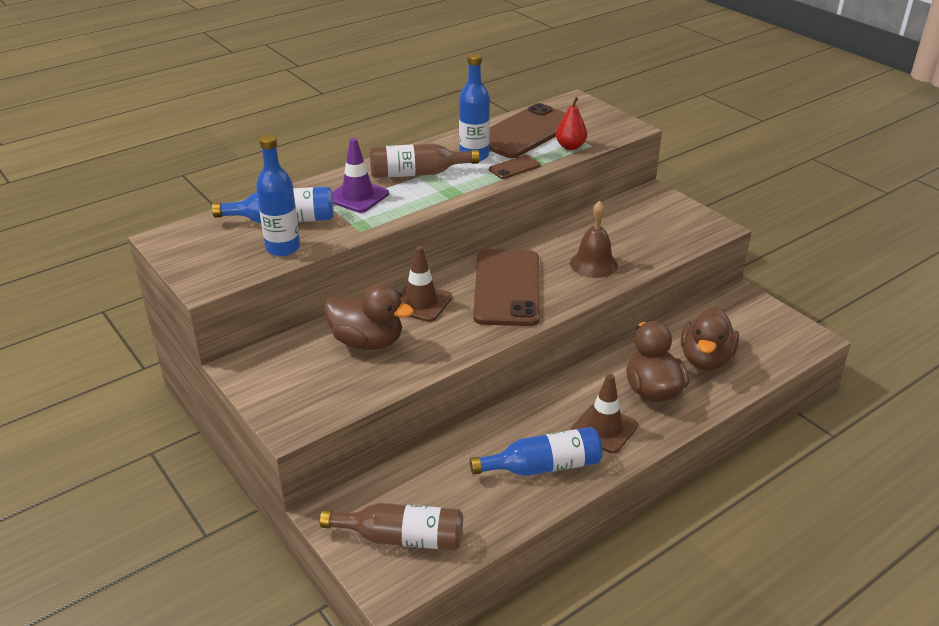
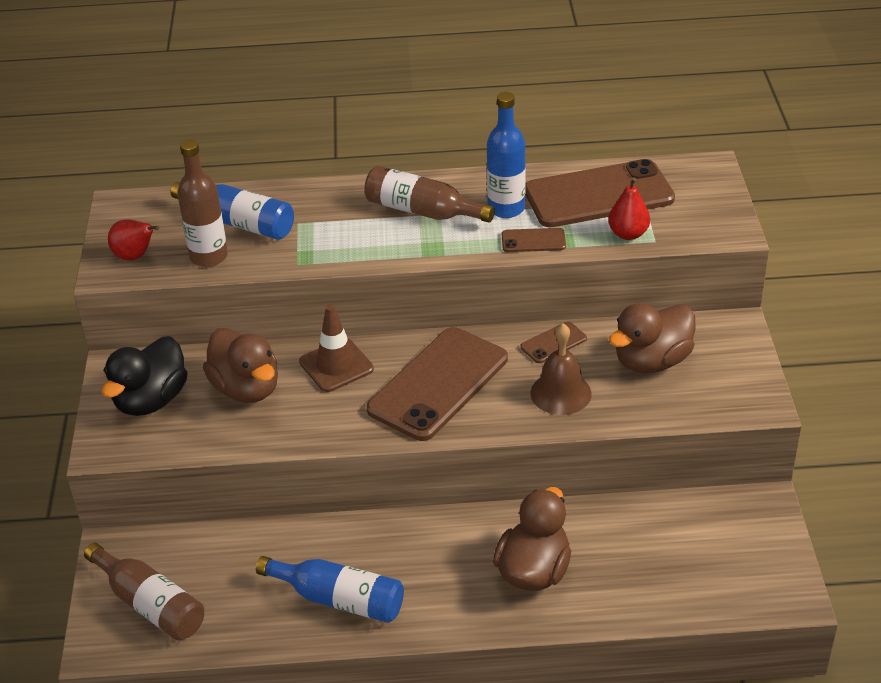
camera: 35 degrees right, 5 degrees up
(218, 267) = (135, 256): none -> red pear
(283, 248) = (209, 256): blue bottle -> brown bottle
(296, 378) = (151, 400): none -> black duck
(357, 196) = (335, 219): purple traffic cone -> none
(556, 238) = (553, 343): none -> brown phone
(604, 429) = (438, 589): brown traffic cone -> none
(705, 359) = (631, 563): brown duck -> brown duck (652, 361)

